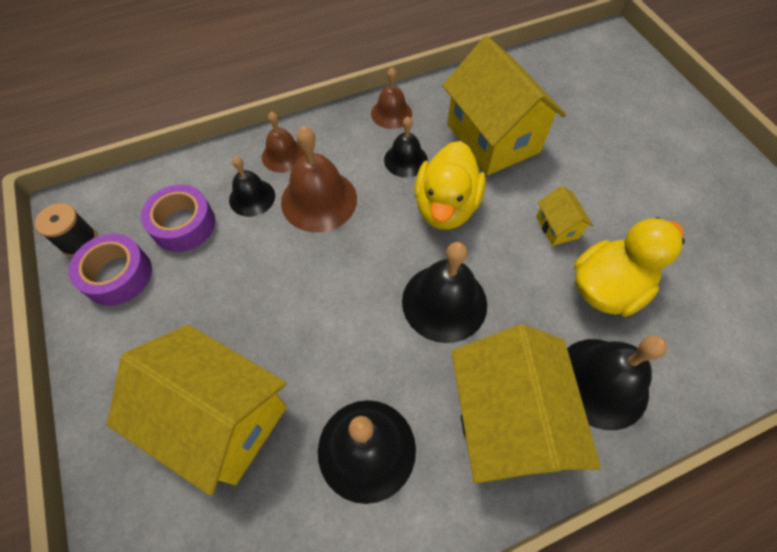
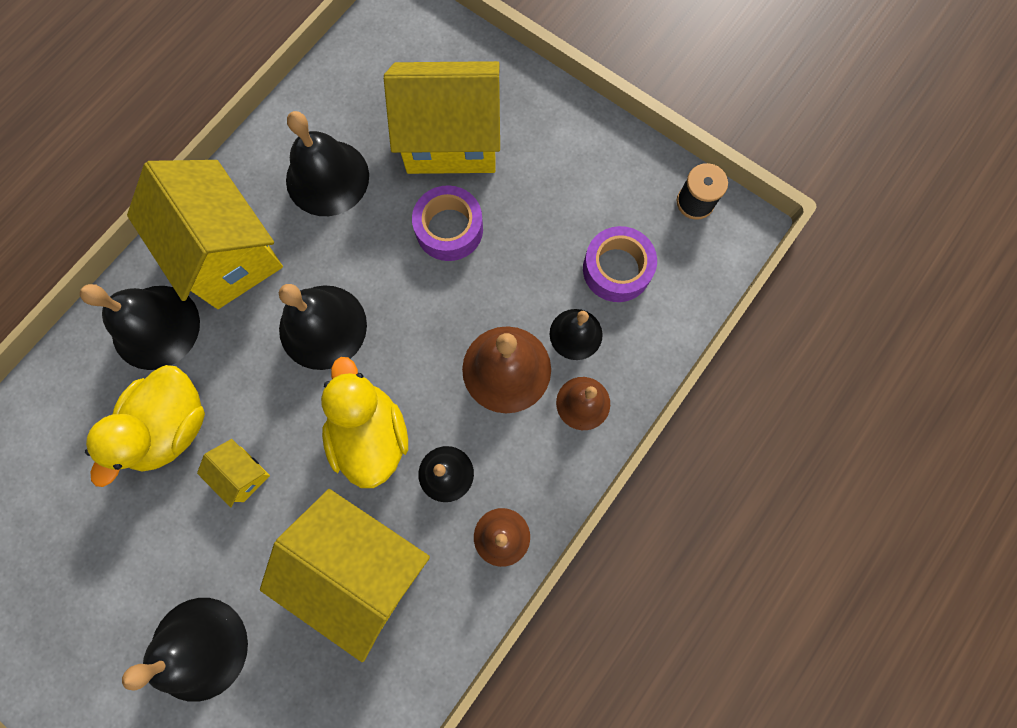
camera: 150 degrees right, 15 degrees up
(118, 275) = (630, 194): purple tape -> purple tape (449, 229)
(622, 144) = (199, 648): none -> black bell

